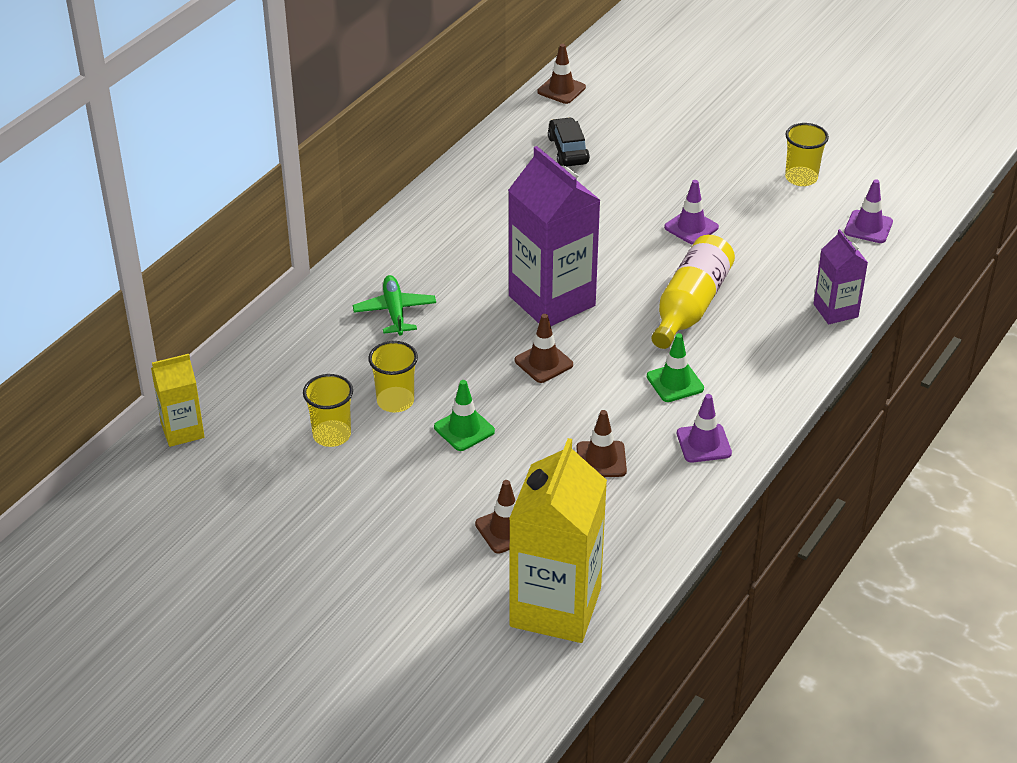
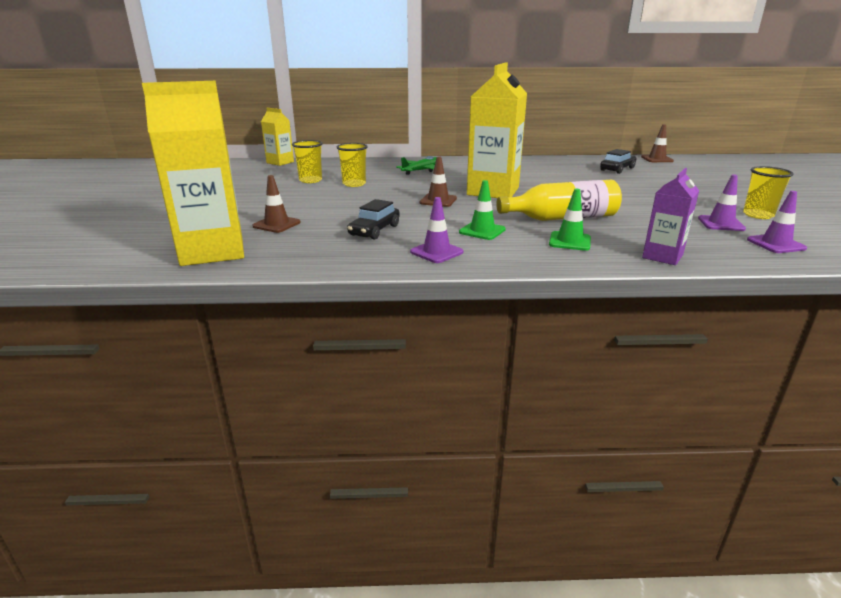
camera: 55 degrees right, 15 degrees down
(464, 429) = (353, 199): green traffic cone -> green traffic cone (569, 241)
(552, 301) = (493, 191): purple carton -> yellow carton
(601, 459) = (374, 230): brown traffic cone -> black car
(691, 227) = (631, 202): purple traffic cone -> purple traffic cone (721, 223)

